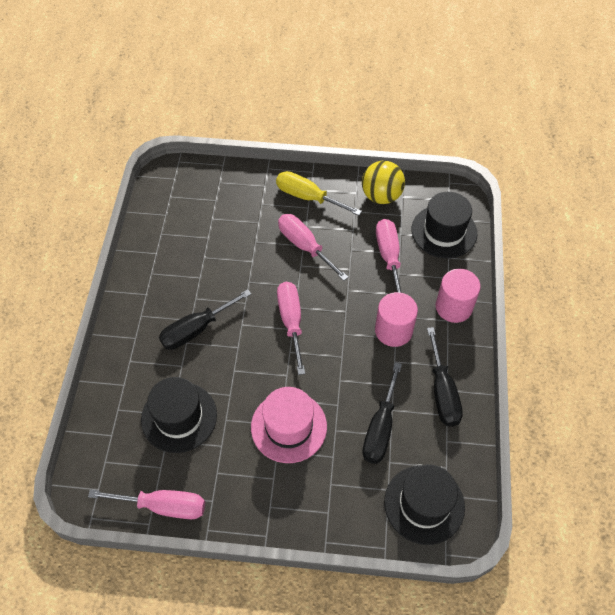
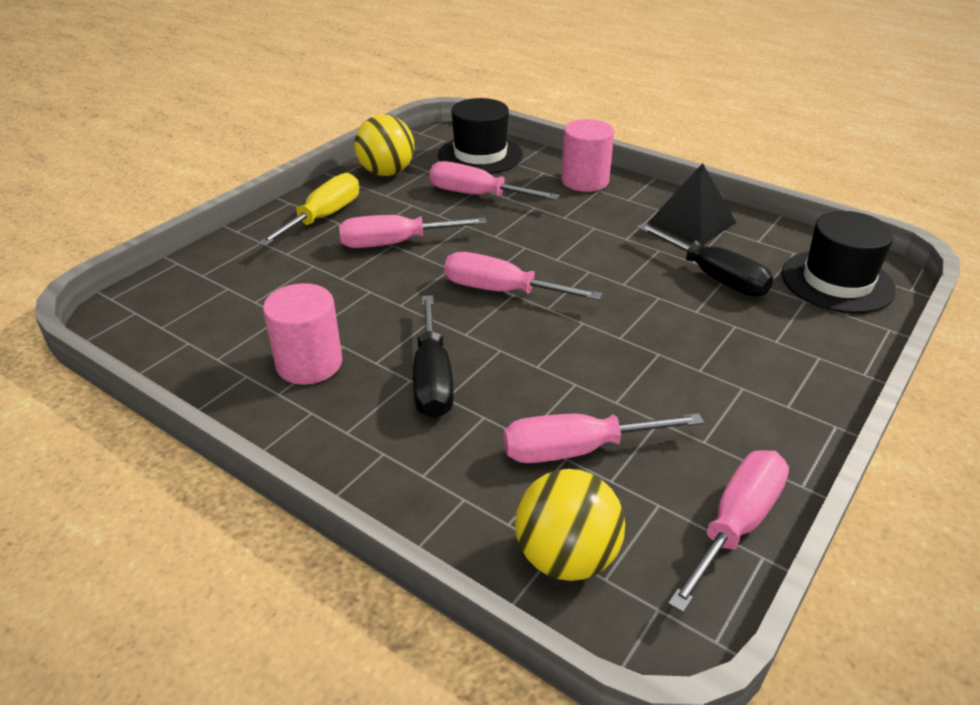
camera: 60 degrees left, 20 degrees down
(109, 441) = (566, 557): none -> yellow ball
(179, 417) = (577, 450): black hat -> pink screwdriver
(289, 427) = (666, 346): pink hat -> none
(308, 197) = (323, 217): yellow screwdriver -> yellow screwdriver turned 150 degrees clockwise
(393, 330) = (582, 225): pink cylinder -> pink cylinder (309, 364)
(442, 392) = (691, 222): black screwdriver -> black pyramid

